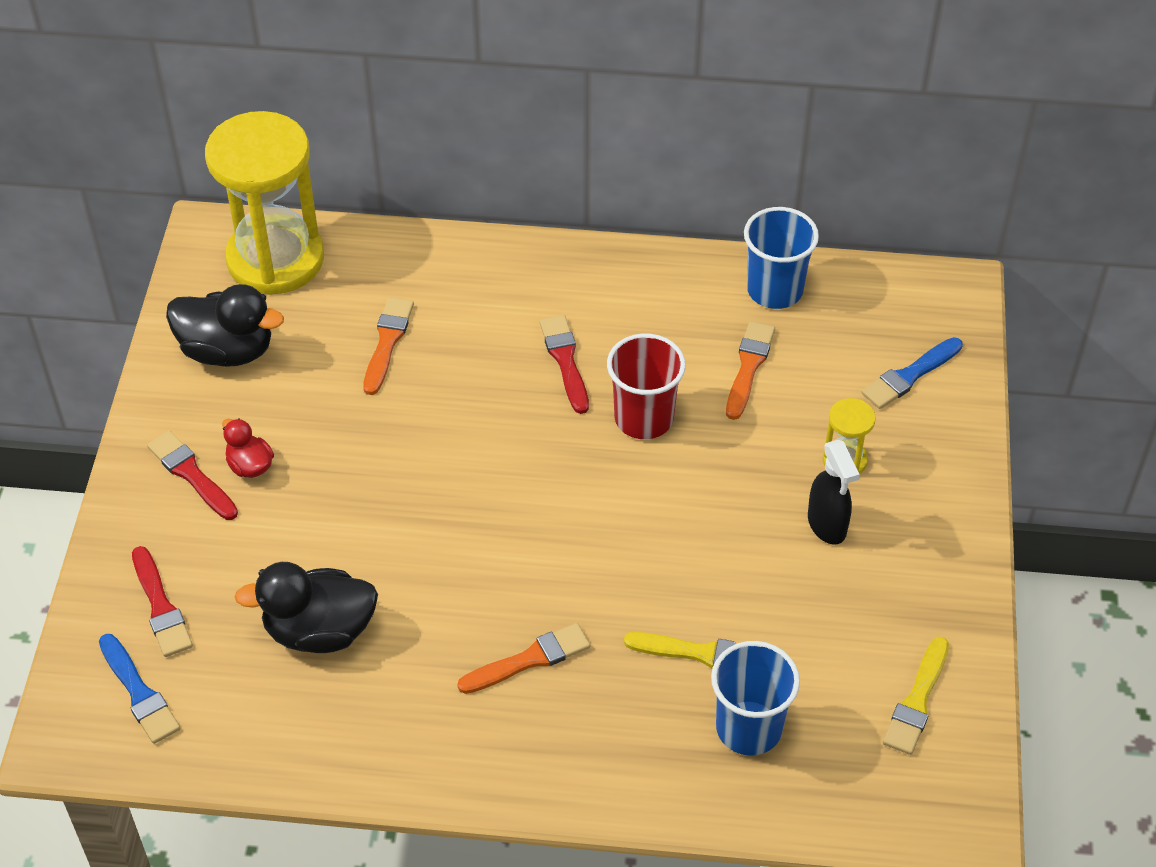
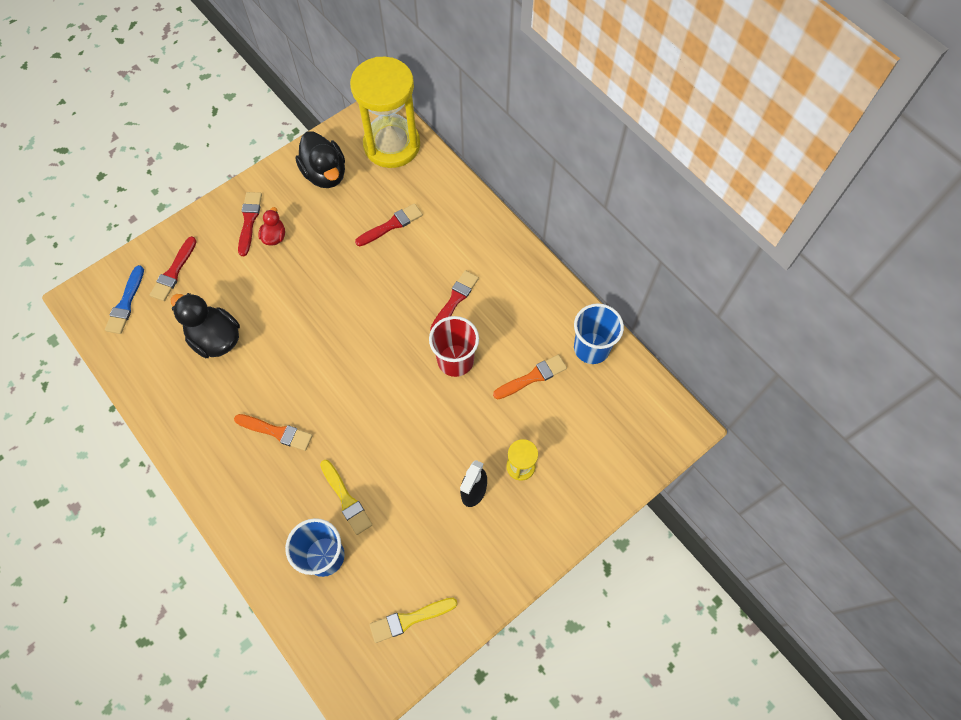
camera: 45 degrees right, 15 degrees up
(387, 342) = (391, 225): orange brush -> red brush
(909, 376) = (603, 451): blue brush -> none

